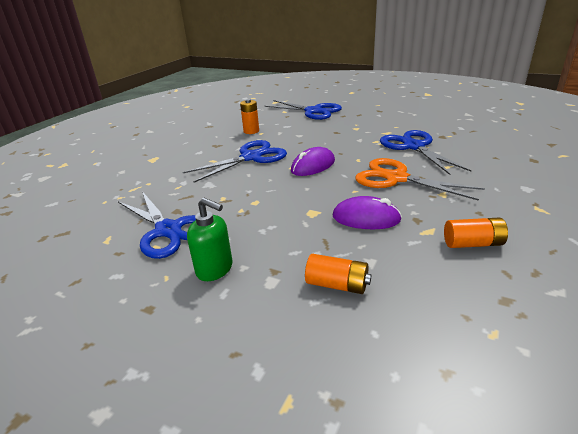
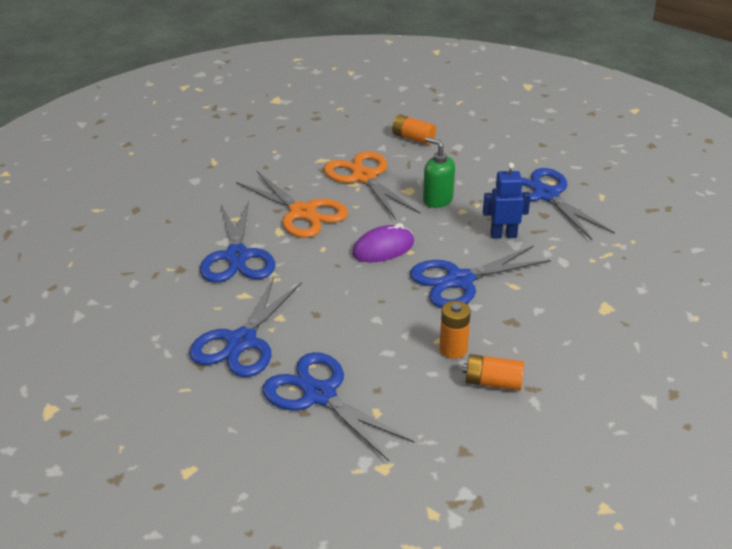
camera: 170 degrees left, 5 degrees up
(215, 269) = (499, 159): green soap dispenser -> green soap dispenser (437, 200)
(217, 188) = (503, 235): none -> blue robot
(366, 218) = (364, 177): purple mouse -> orange scissors
(367, 118) = (242, 342): none -> blue scissors
(473, 243) = (299, 146): orange battery -> orange battery (493, 382)

